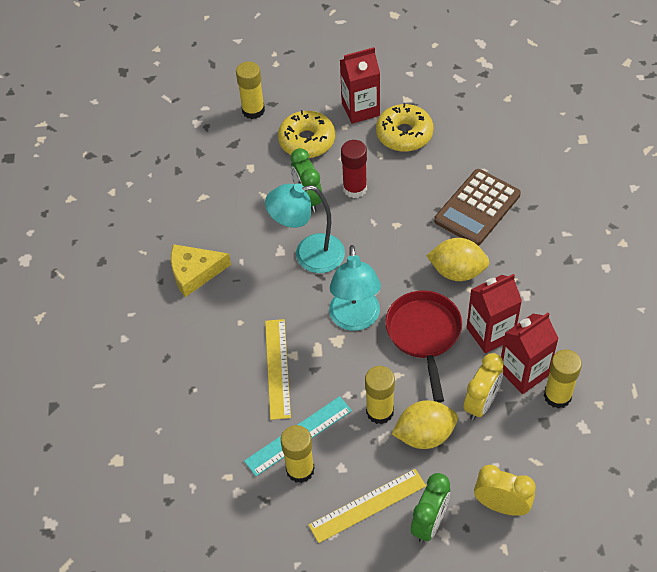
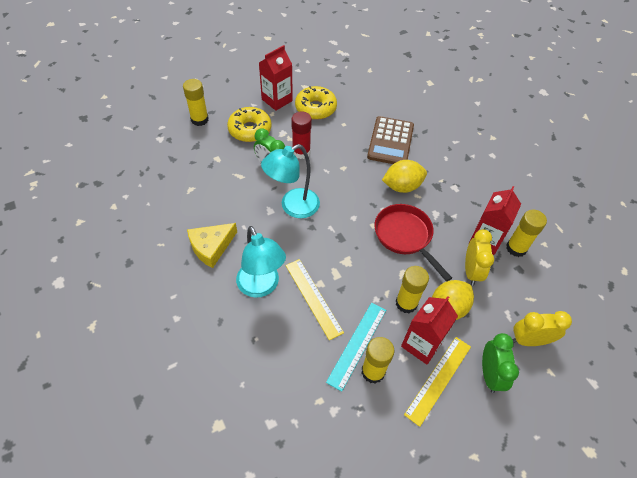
camera: 30 degrees left, 0 degrees up
(355, 319) = (351, 242): turquoise lamp -> turquoise lamp (261, 287)
(490, 333) = (448, 220): red carton -> red carton (421, 344)

